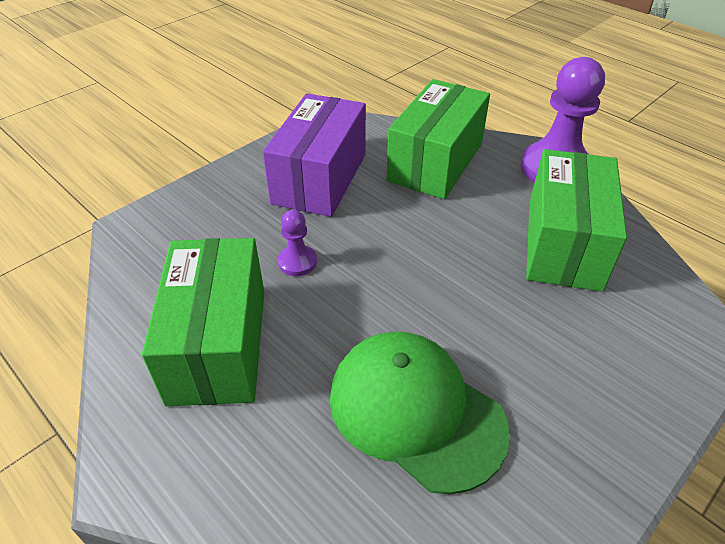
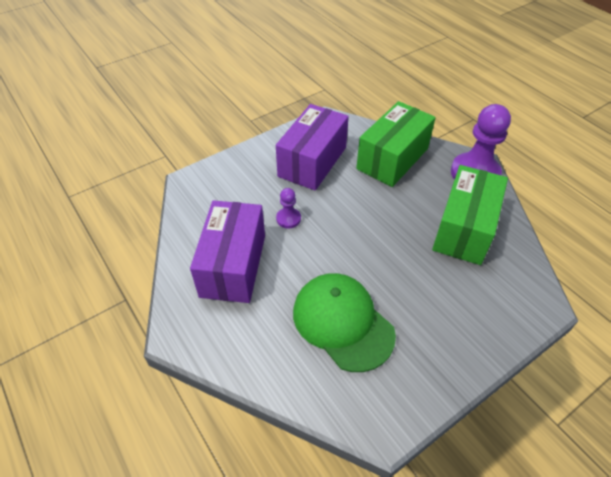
camera: 10 degrees right, 5 degrees up
(218, 344) = (233, 265): green box -> purple box

